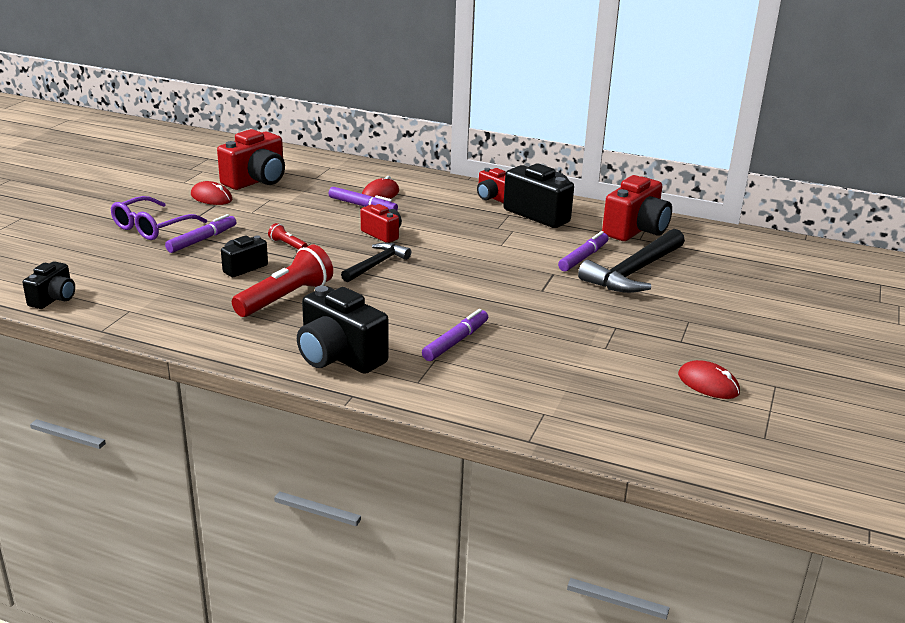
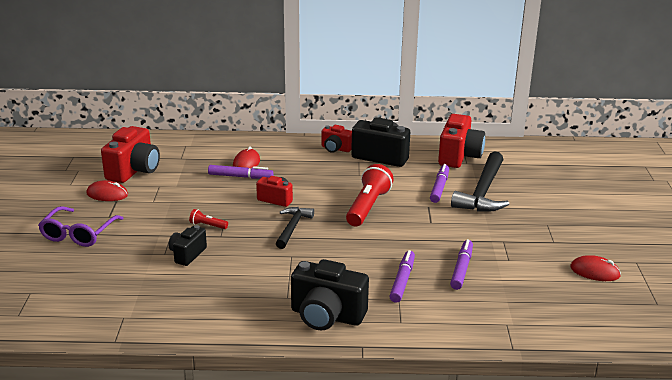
camera: 20 degrees left, 0 degrees up
(54, 299) = (47, 322): black camera -> none
(202, 240) = (132, 236): purple marker -> purple marker (461, 269)
(286, 298) = (244, 274): red flashlight -> red flashlight (368, 207)

